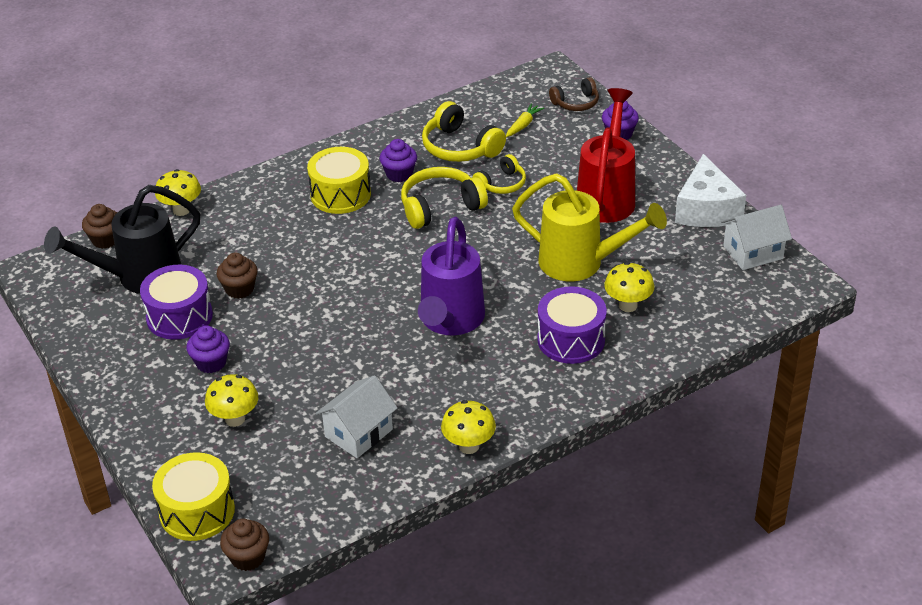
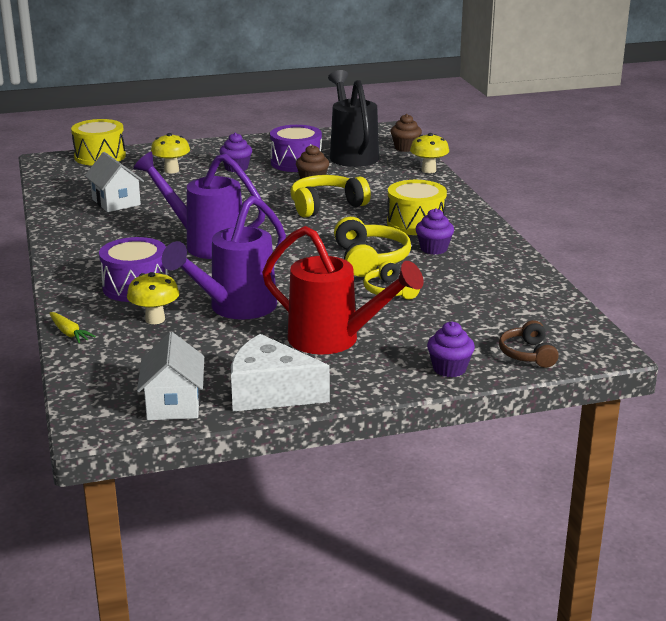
camera: 105 degrees right, 15 degrees down
(248, 557) = (45, 165): brown cupcake -> none
(460, 147) = (465, 280): yellow headphones -> yellow headphones (326, 206)
(469, 446) = (60, 233): yellow mushroom -> none
(523, 125) = (493, 317): yellow carrot -> yellow carrot (69, 333)
(582, 263) = (234, 309): yellow watering can -> purple watering can

